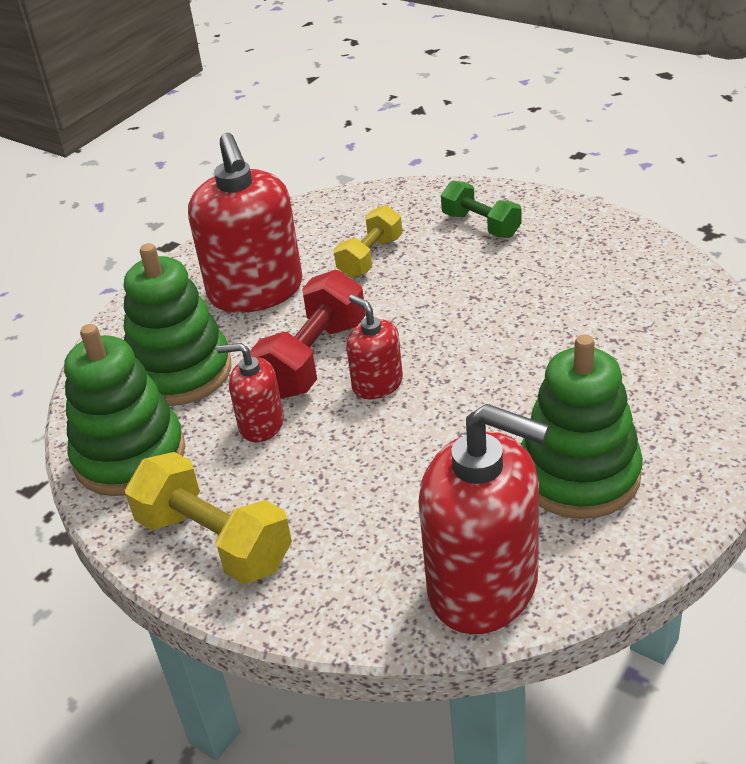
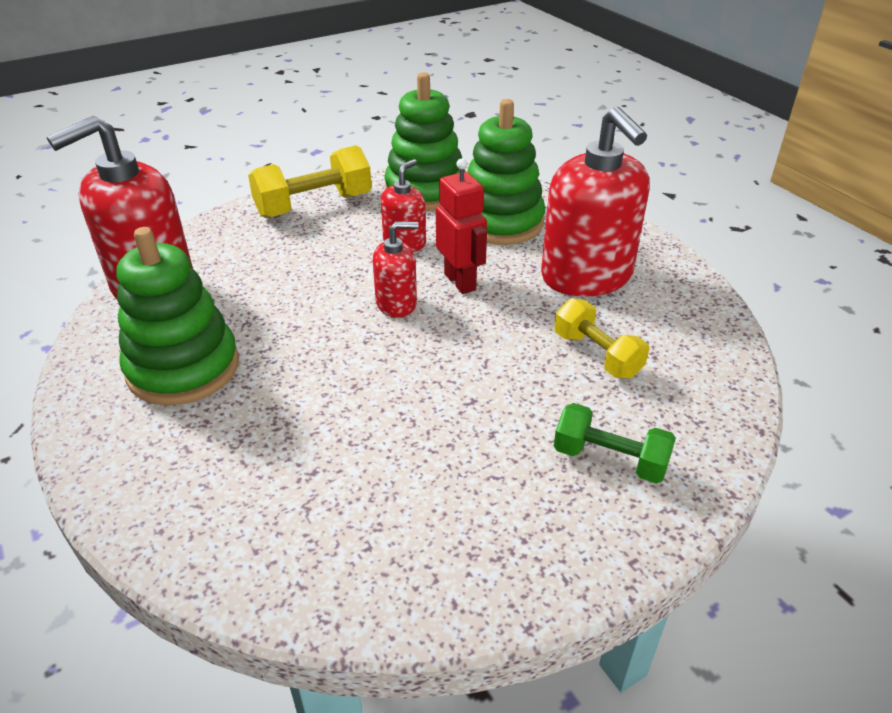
camera: 110 degrees right, 0 degrees up
(256, 291) = (587, 276): red soap dispenser -> red soap dispenser turned 120 degrees counterclockwise
(313, 359) = (460, 282): red dumbbell -> red robot
(481, 225) = (610, 460): green dumbbell -> green dumbbell turned 45 degrees clockwise

